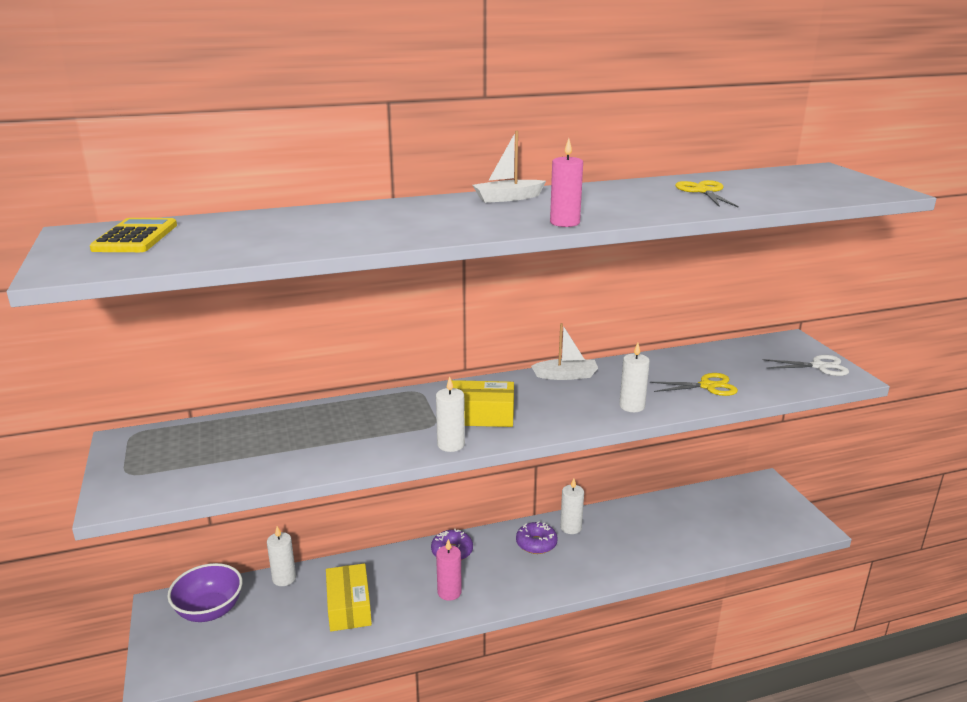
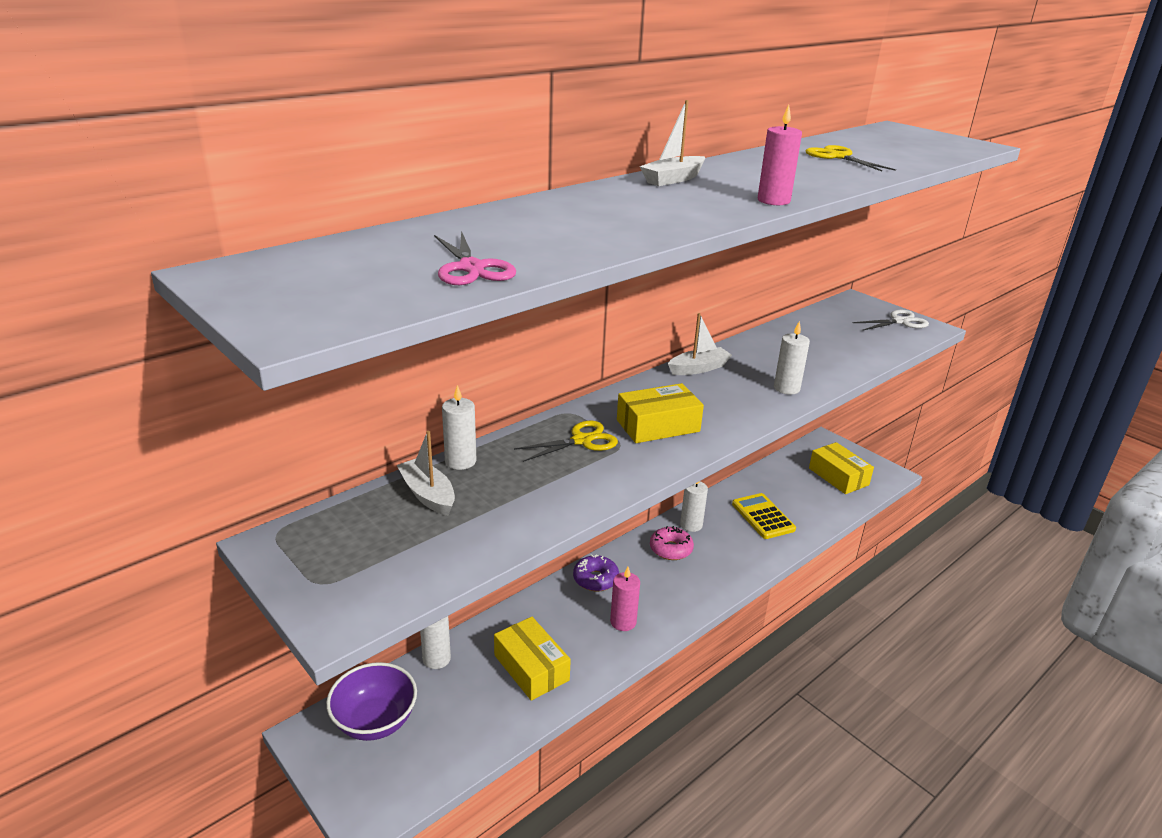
camera: 25 degrees left, 5 degrees up
(135, 237) = (319, 270): yellow calculator -> yellow calculator (763, 517)
(233, 247) = (471, 268): none -> pink scissors
(253, 430) = (428, 495): none -> white boat
(451, 444) = (659, 463): white candle -> white candle (460, 461)
(536, 543) = (671, 549): purple donut -> pink donut
(707, 386) = (830, 356): yellow scissors -> yellow scissors (581, 440)
(754, 518) = (838, 476): none -> yellow box

